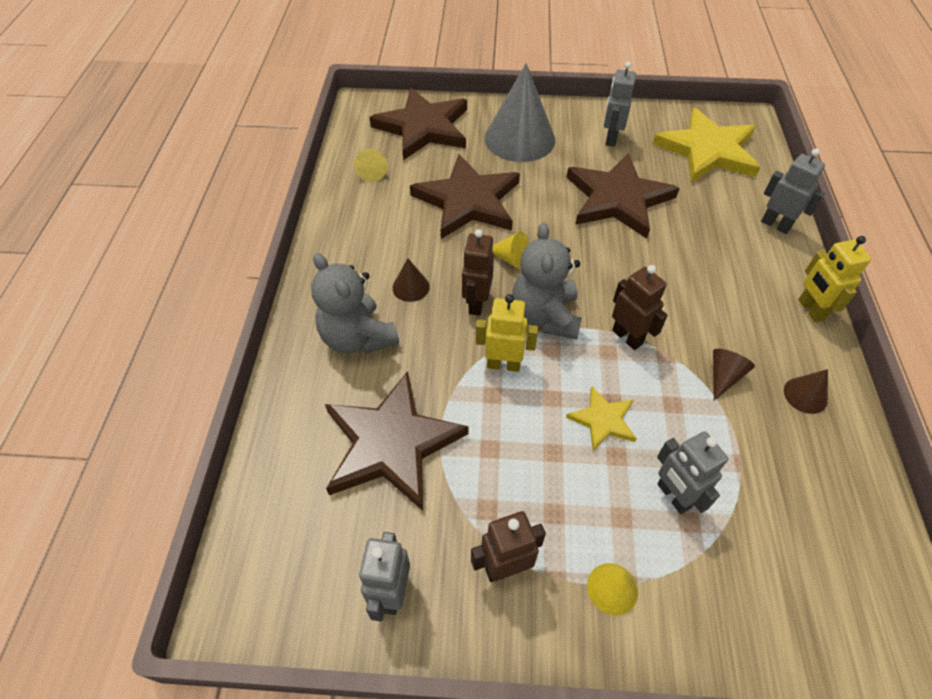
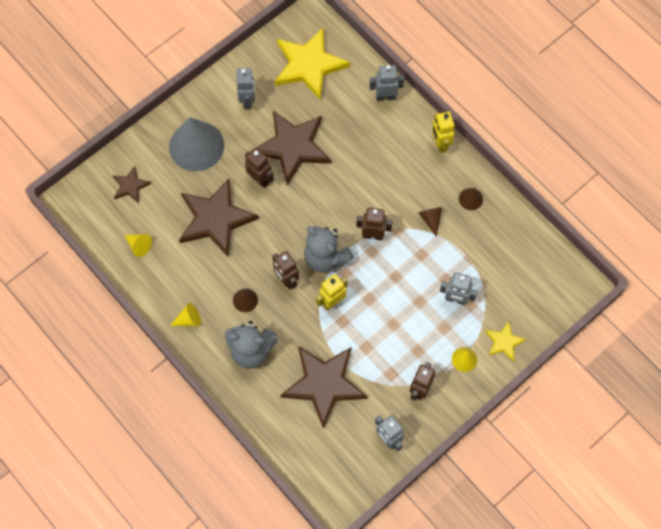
camera: 45 degrees left, 15 degrees up
(423, 127) = (130, 186): brown star -> brown star, size x0.49
(510, 258) = (276, 238): yellow cone -> yellow cone (188, 319)
(552, 201) = (260, 179): none -> brown robot
(603, 420) = (399, 290): yellow star -> yellow star (504, 342)
(611, 138) = (248, 101): grey robot -> grey robot turned 150 degrees counterclockwise
(810, 310) = (440, 144): yellow robot -> yellow robot turned 45 degrees clockwise

